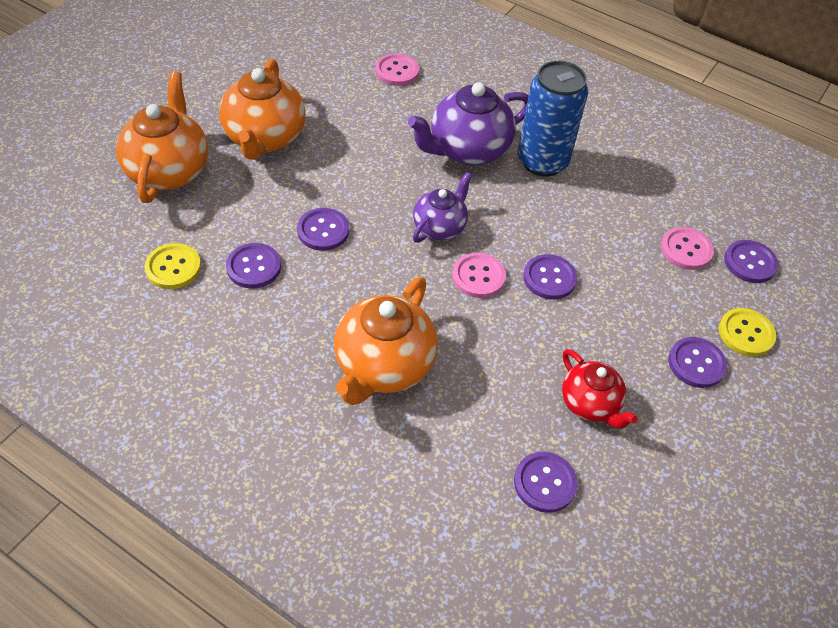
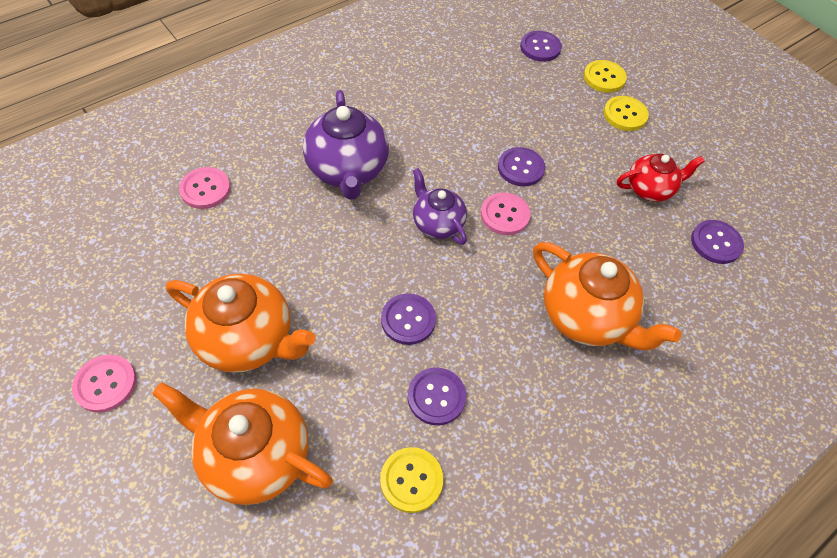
camera: 70 degrees left, 5 degrees up
(542, 161) = (386, 124): blue can -> none
(686, 250) = (517, 76): pink button -> pink button (105, 384)
(696, 363) = (625, 115): purple button -> yellow button

